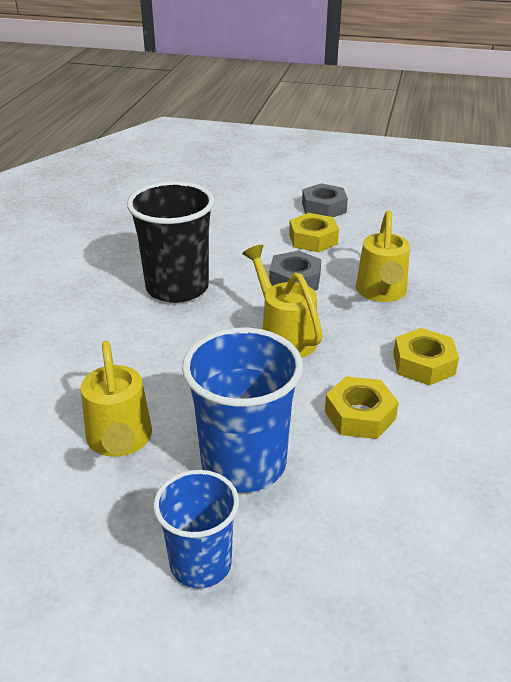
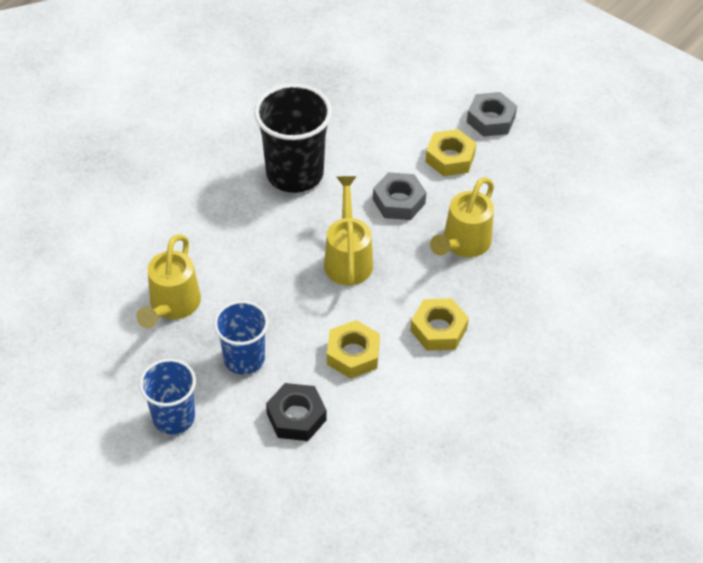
camera: 25 degrees right, 15 degrees up
(243, 463) = (244, 359): blue cup -> blue cup, size x0.64
(351, 501) = (296, 417): none -> black nut

